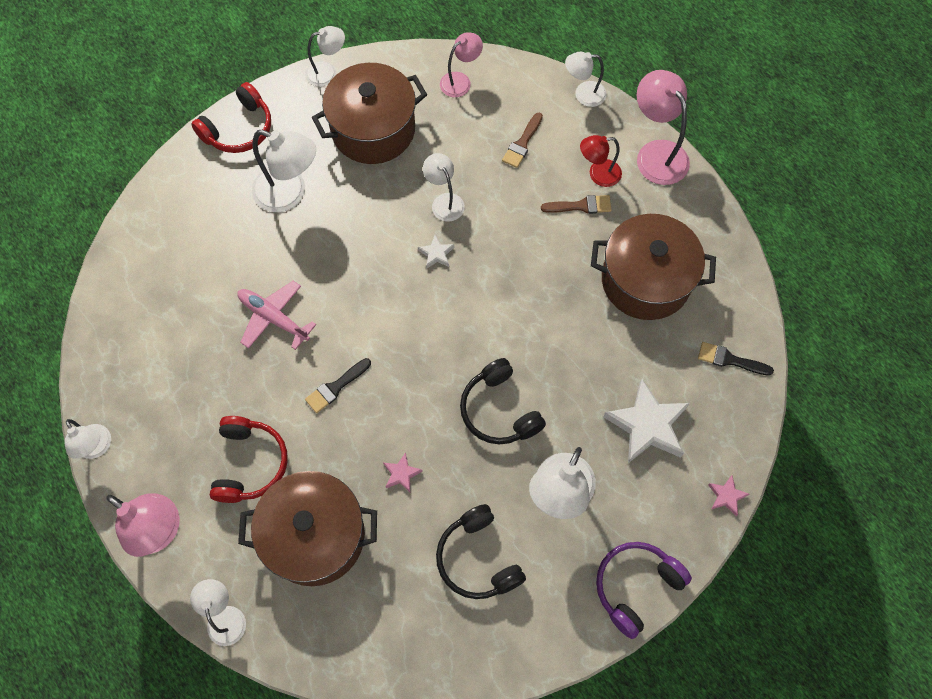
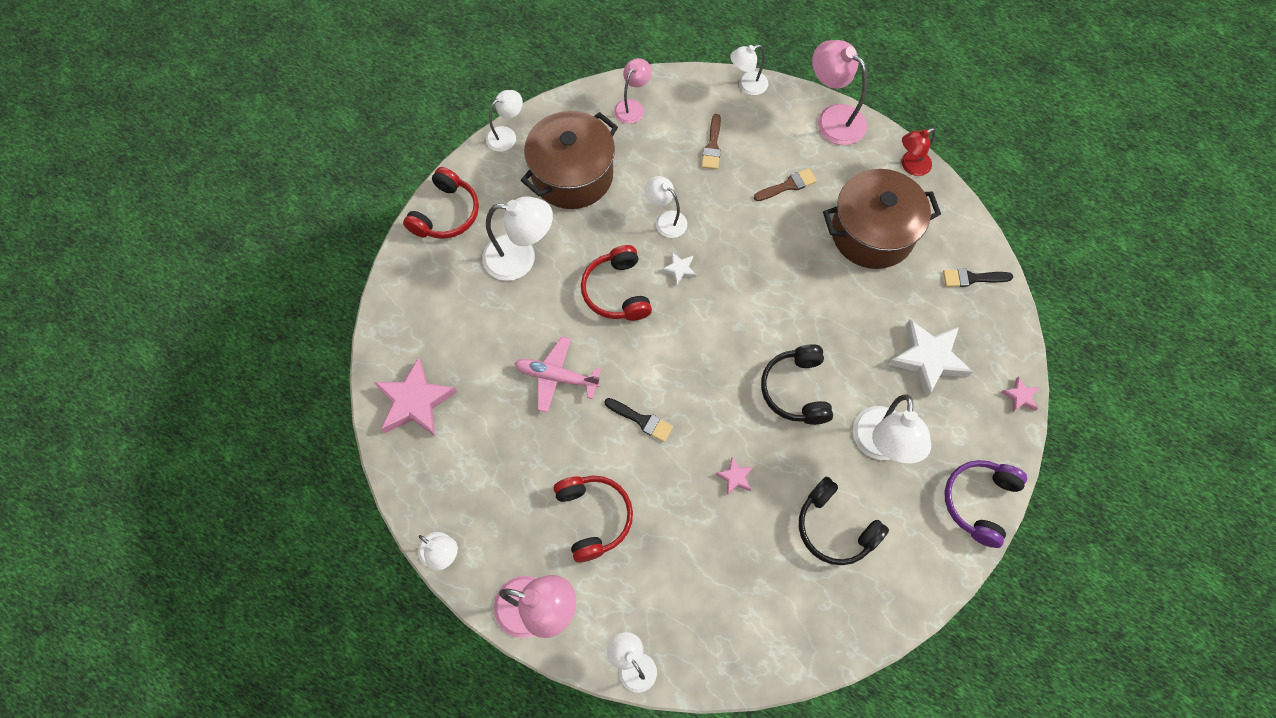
camera: 20 degrees left, 0 degrees up
(134, 296) = (415, 402): none -> pink star
(315, 536) = (682, 561): brown pot -> none
(336, 387) = (641, 420): black brush -> black brush turned 90 degrees counterclockwise
(367, 255) = (617, 291): none -> red headphones
(499, 410) = (796, 390): black headphones -> black headphones turned 45 degrees clockwise
(598, 174) = (790, 152): red lamp -> red lamp (910, 166)

